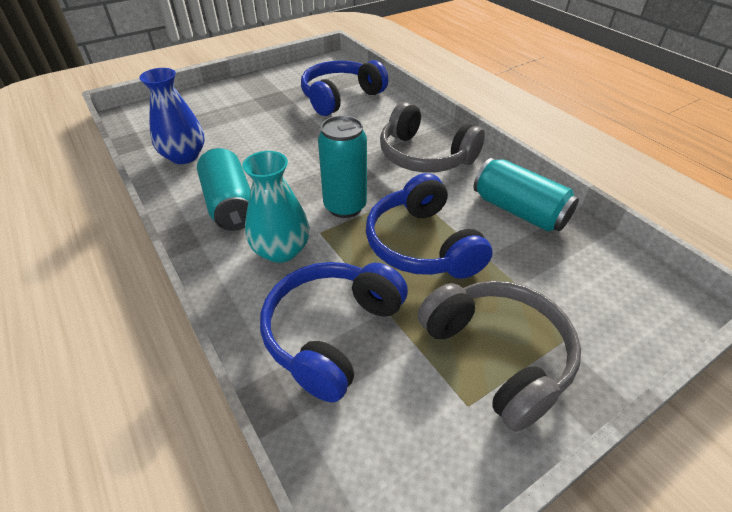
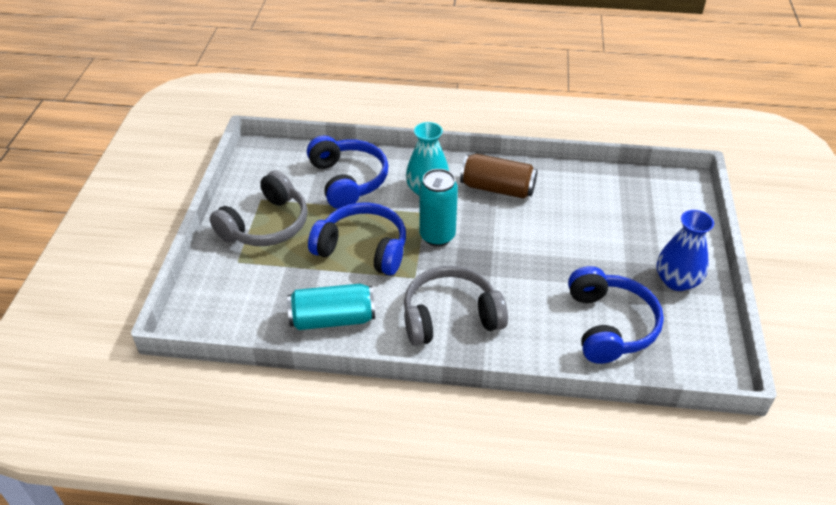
camera: 130 degrees right, 0 degrees up
(184, 156) = (583, 189): blue vase -> blue vase (676, 281)
(230, 204) = (497, 188): turquoise can -> brown can
(497, 355) = (266, 225): grey headphones -> grey headphones turned 60 degrees counterclockwise

